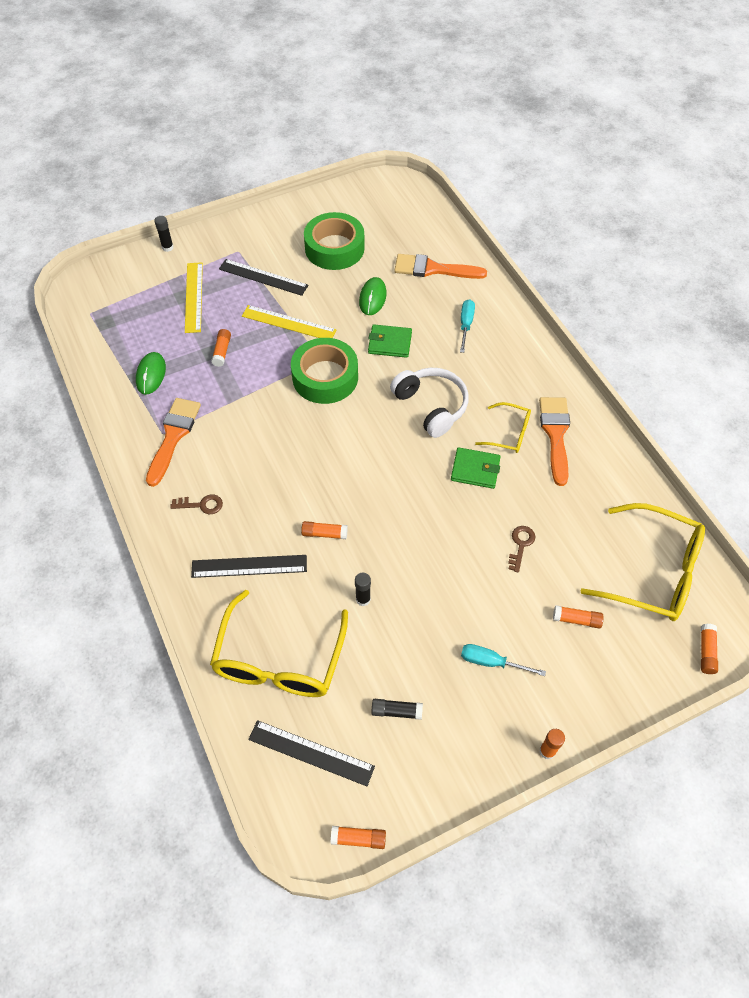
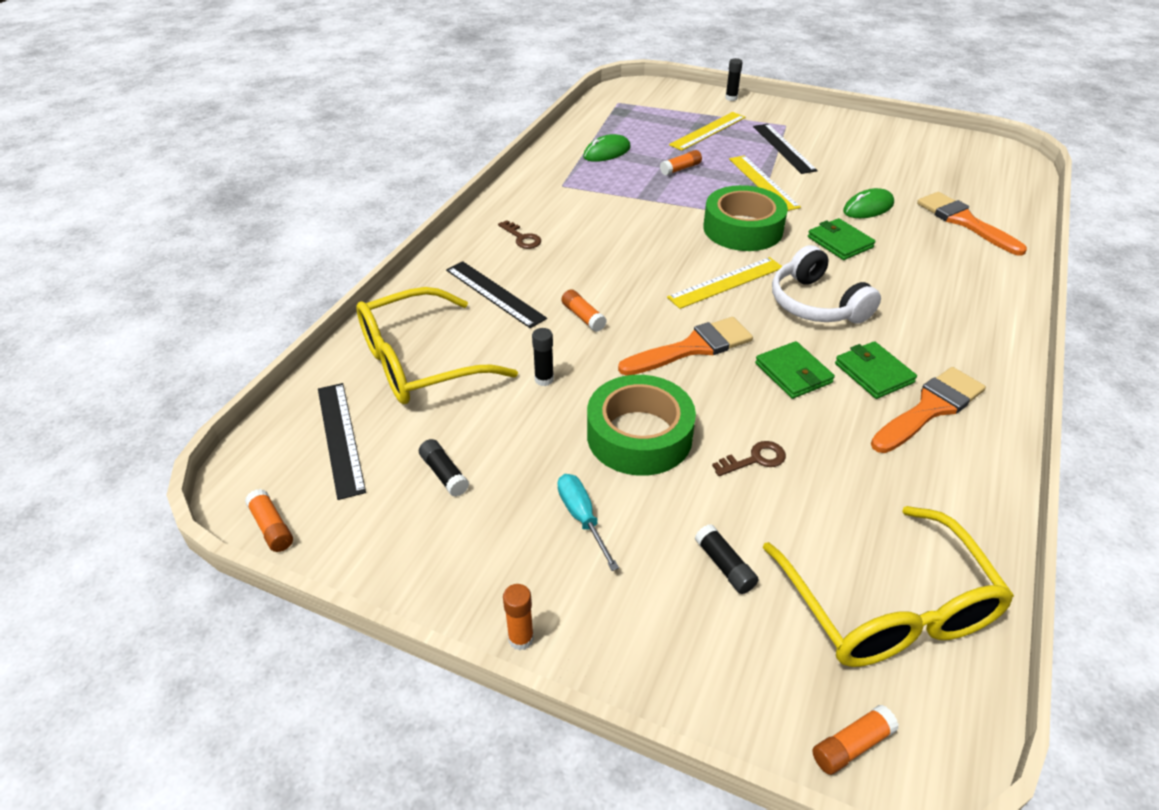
camera: 50 degrees right, 15 degrees down
(173, 436) = (566, 191): orange brush -> orange brush (692, 348)
(334, 248) = (878, 163): green tape -> green tape (639, 435)
(367, 432) = (726, 282): none -> yellow ruler
(431, 406) = (816, 304): white headphones -> white headphones turned 135 degrees clockwise
(465, 325) = (943, 274): turquoise screwdriver -> none
(509, 433) = (873, 373): yellow glasses -> green wallet
(576, 620) = (724, 566): orange glue stick -> black glue stick

